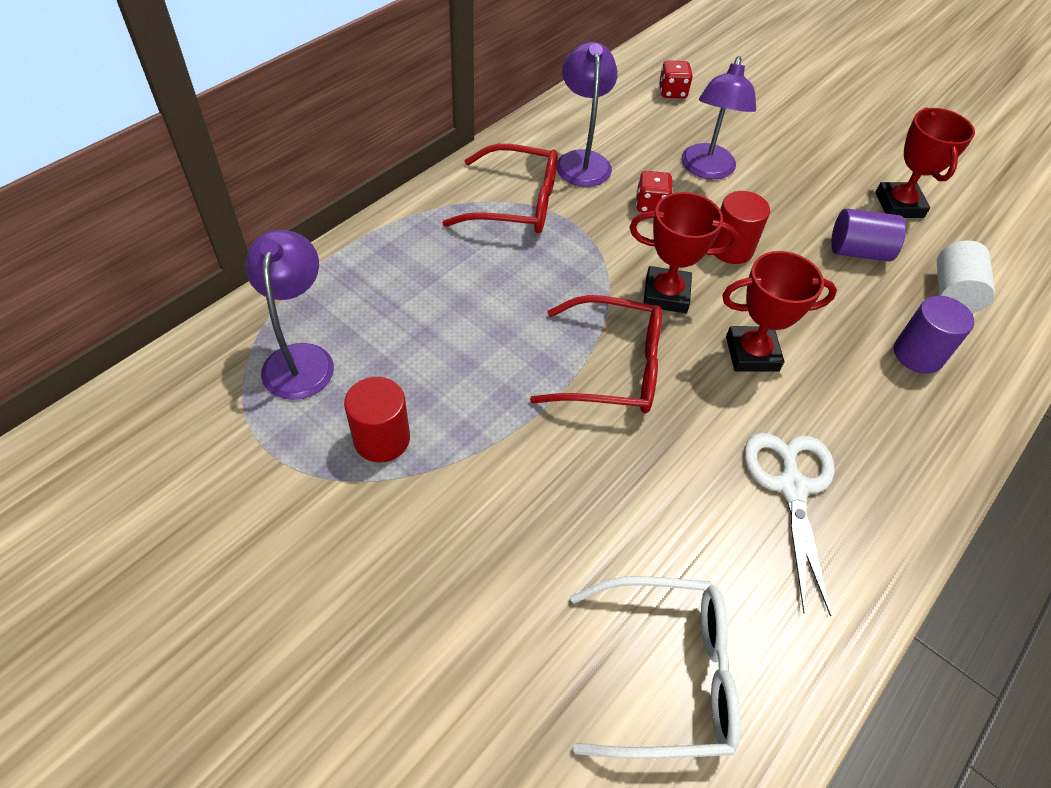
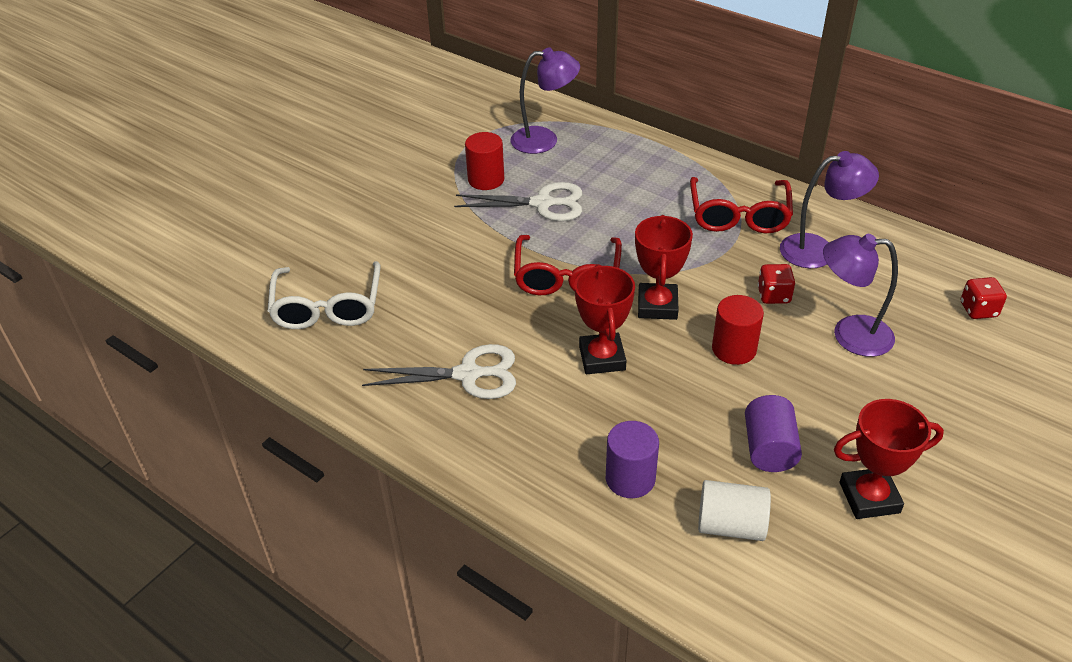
camera: 90 degrees right, 10 degrees down
(456, 377) = (542, 204): none -> white scissors

